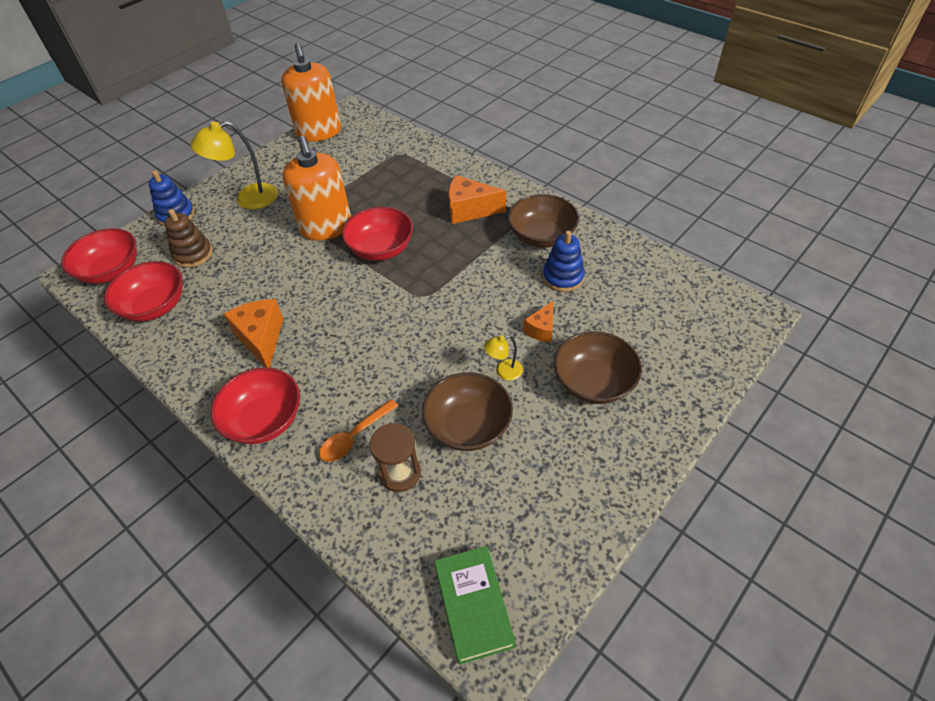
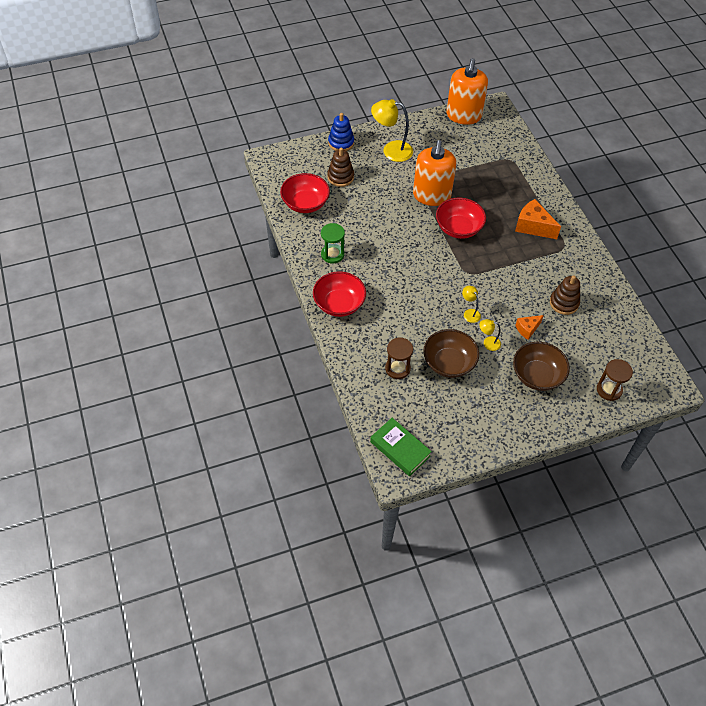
camera: 25 degrees right, 5 degrees up
(111, 271) = (288, 166): red bowl -> none
(224, 355) = (332, 254): none -> green hourglass
(261, 338) = (358, 254): orange cheese -> none
(354, 437) = (383, 337): orange spoon -> none
(456, 344) = (469, 313): none -> yellow lamp
(473, 606) = (400, 449): green book -> green book turned 60 degrees counterclockwise
(541, 236) = (569, 268): brown bowl -> none
(563, 277) = (564, 303): blue stacking toy -> brown stacking toy
(691, 355) = (609, 390): none -> brown hourglass

